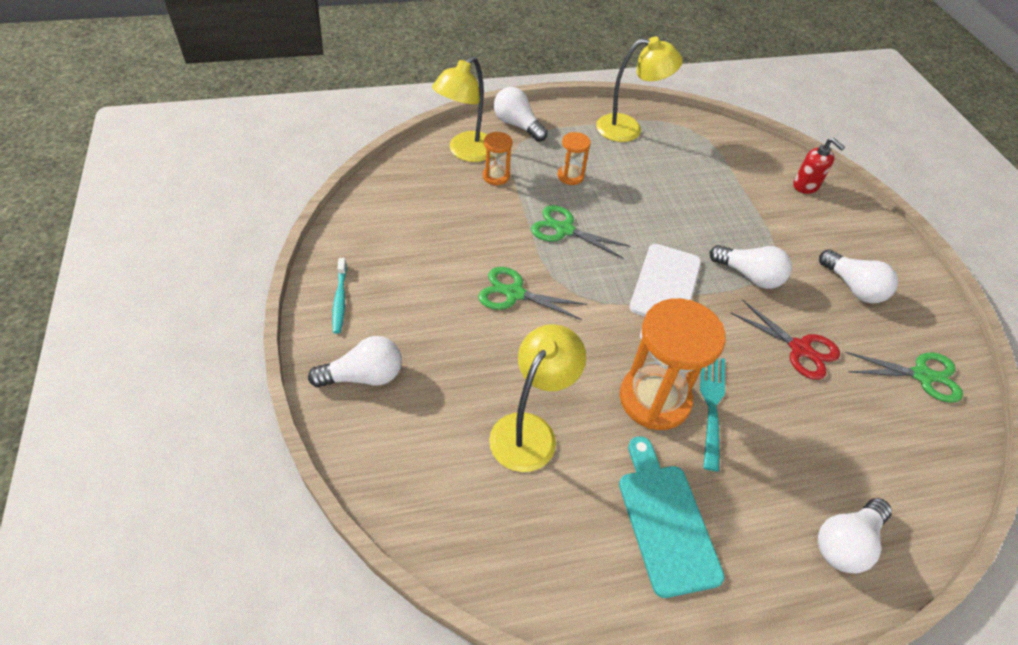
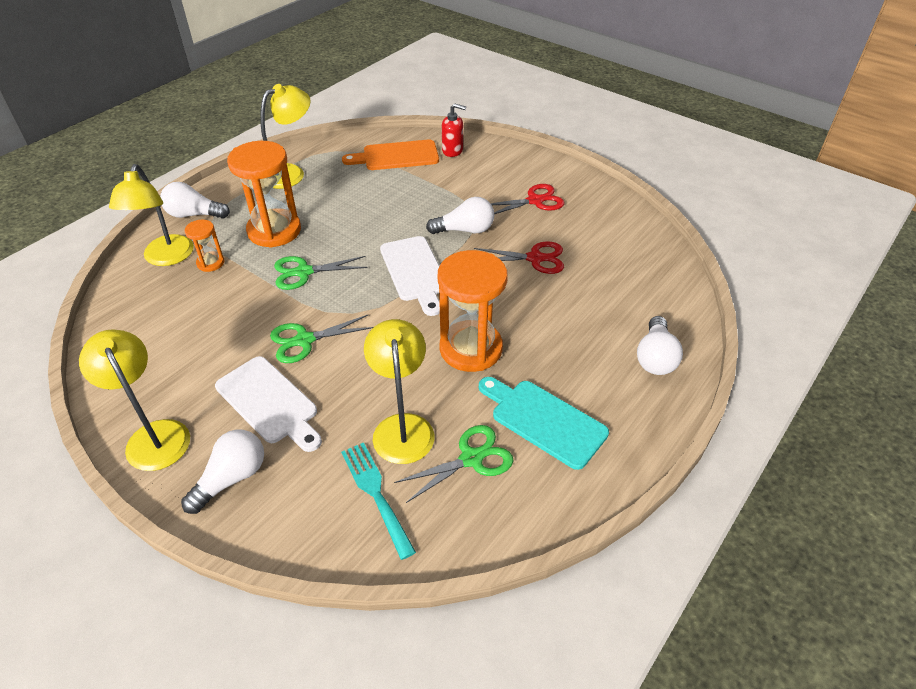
camera: 35 degrees left, 5 degrees down
(340, 300) = (154, 435): turquoise toothbrush -> yellow lamp
(442, 331) = (269, 402): none -> white cutting board
(570, 176) = (274, 231): orange hourglass -> orange hourglass, size x2.05
(711, 404) = (510, 328): turquoise fork -> turquoise fork (375, 493)
(742, 162) = (396, 156): none -> orange cutting board
(853, 287) = (535, 201): white light bulb -> red scissors
(922, 375) = (617, 232): green scissors -> green scissors (471, 458)

